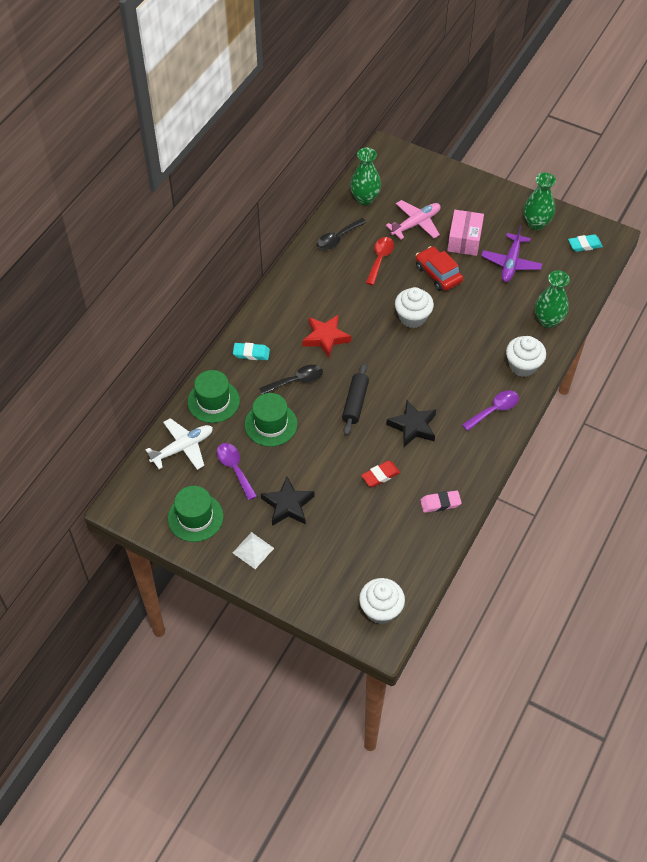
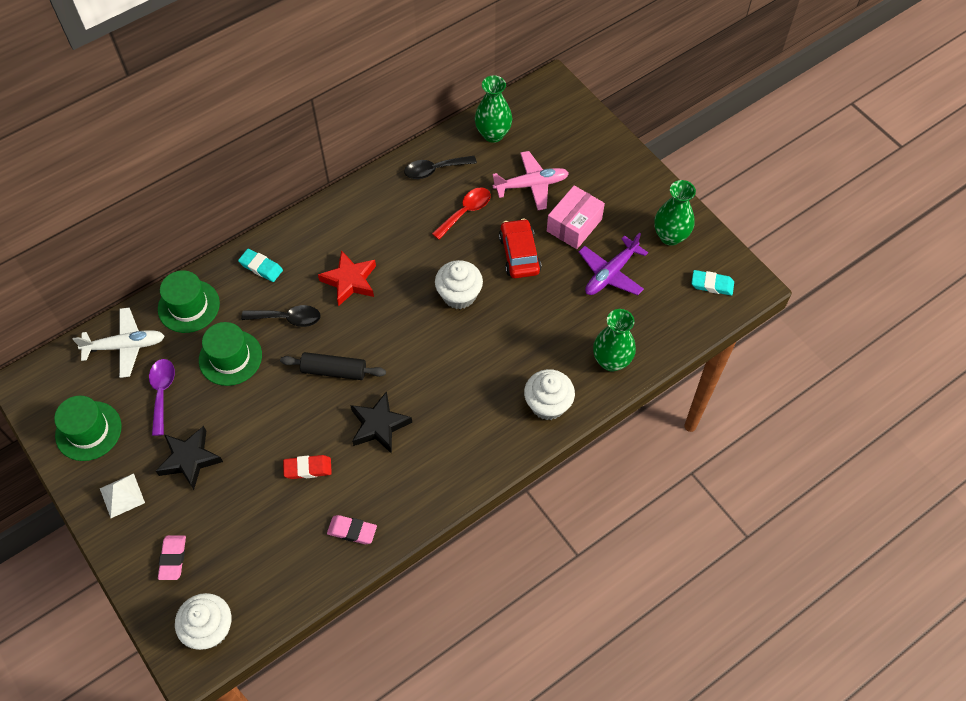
camera: 25 degrees right, 5 degrees up
(321, 576) = (173, 558): none -> pink eraser
(355, 403) = (334, 371): black rolling pin -> black rolling pin turned 60 degrees clockwise
(494, 410) = (482, 444): purple spoon -> none

